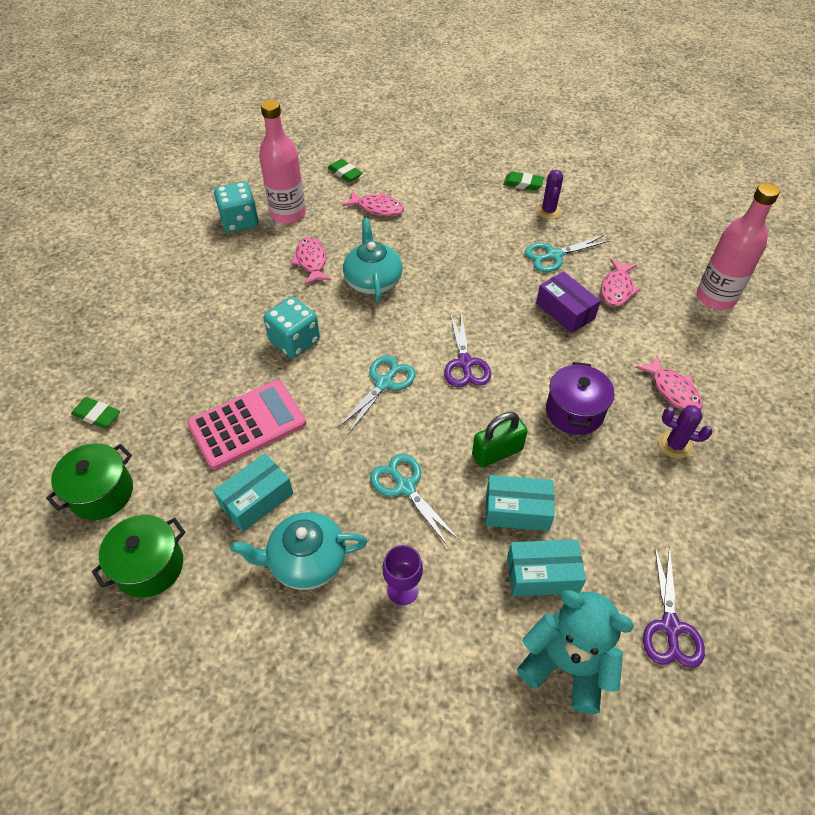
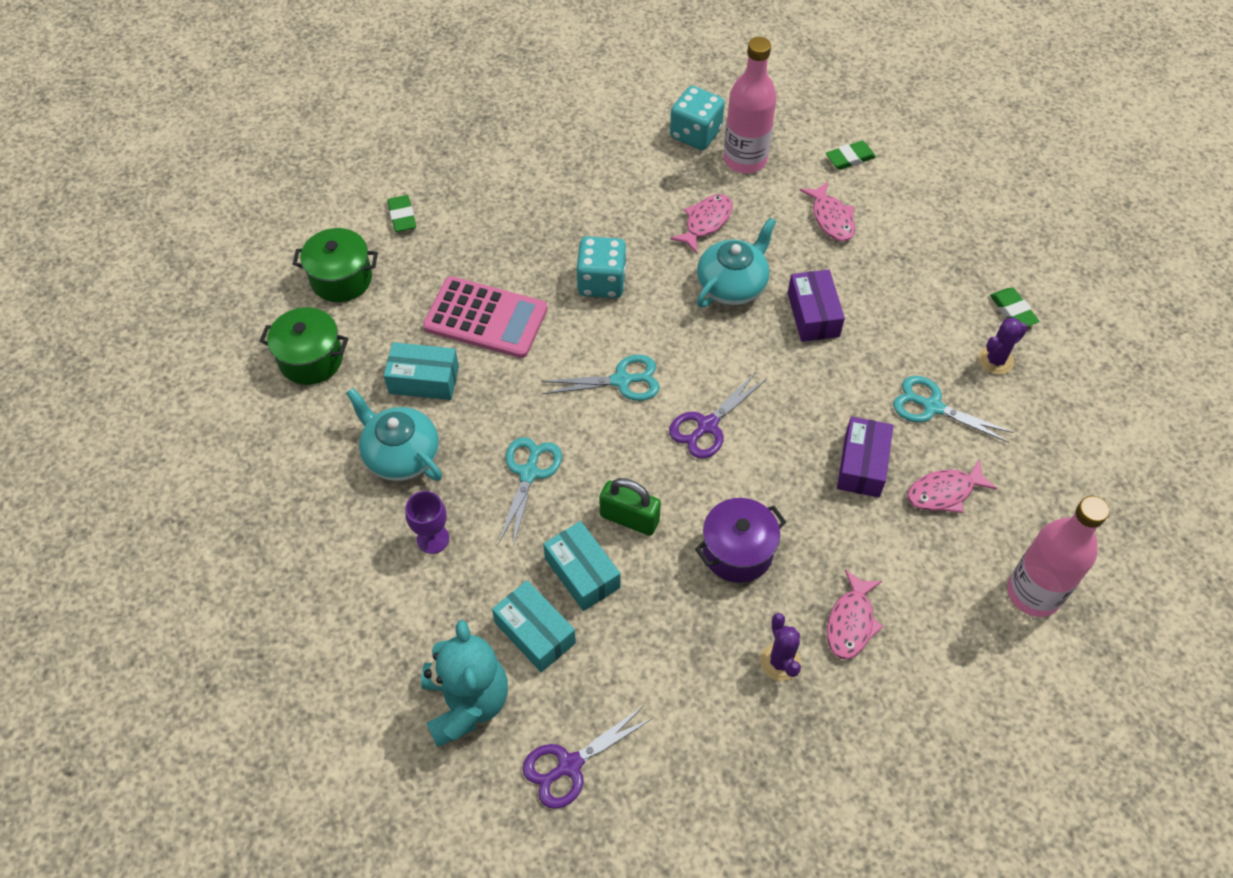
camera: 50 degrees right, 5 degrees up
(345, 173) = (850, 158): green eraser -> green eraser turned 60 degrees clockwise
(436, 260) = (813, 314): none -> purple box

